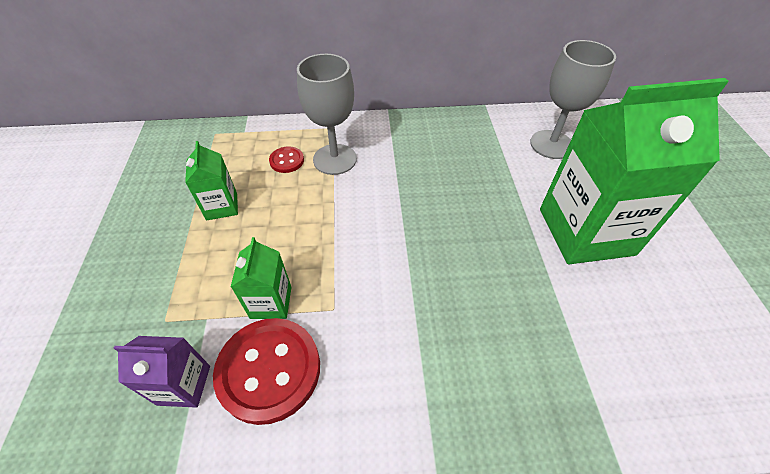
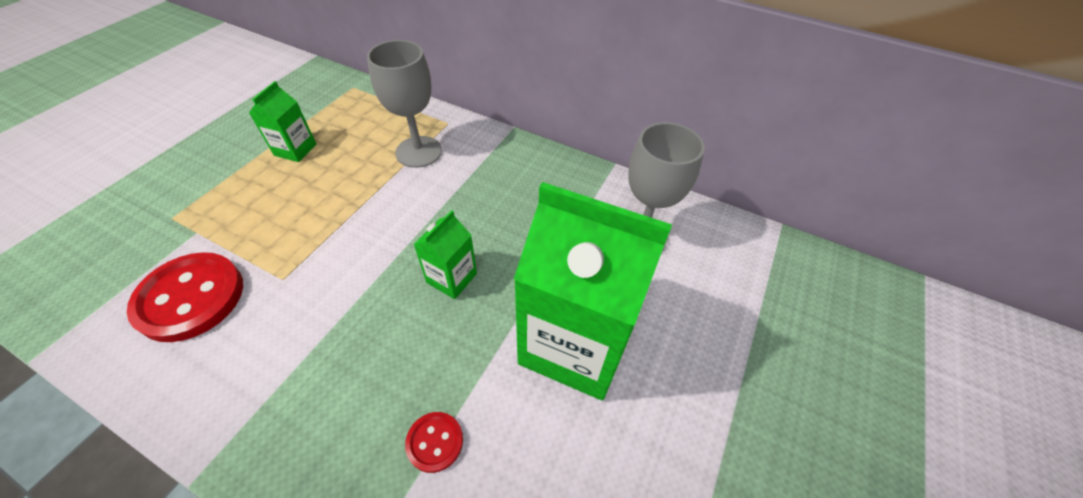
camera: 30 degrees right, 0 degrees up
(184, 385) = (133, 273): purple carton -> none
(271, 302) = (247, 246): green carton -> green carton (451, 278)
(287, 161) = (380, 135): red button -> red button (435, 442)

